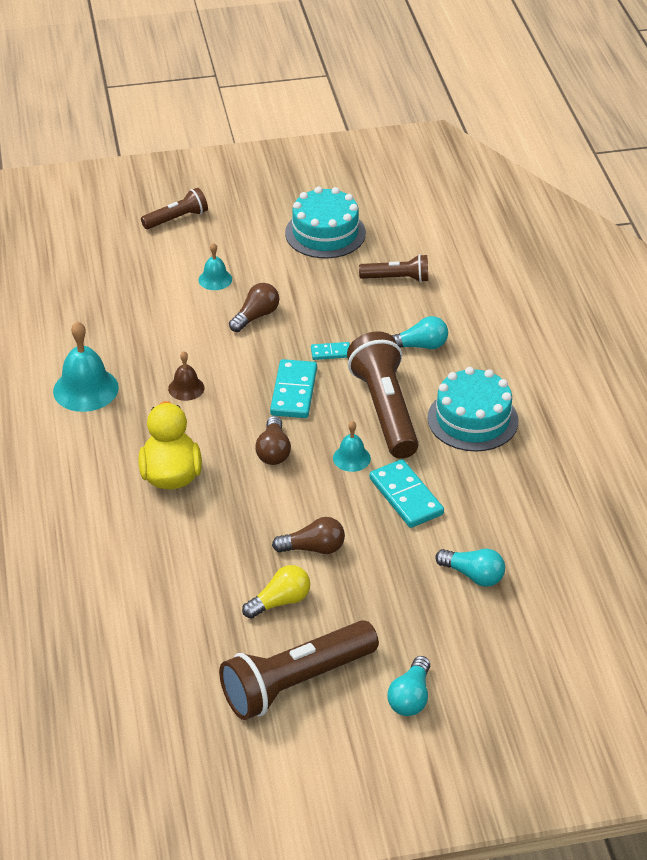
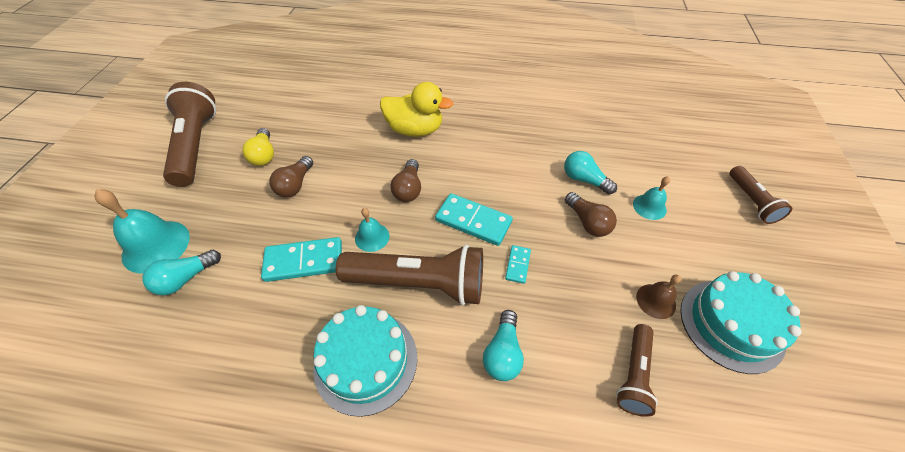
camera: 110 degrees right, 10 degrees up
(85, 389) = (524, 107): turquoise bell -> turquoise bell (156, 246)
(186, 388) = (505, 156): brown bell -> brown bell (656, 301)
(273, 451) = (408, 189): brown light bulb -> brown light bulb turned 105 degrees counterclockwise
(410, 697) = (126, 197): turquoise light bulb -> turquoise light bulb (584, 180)

